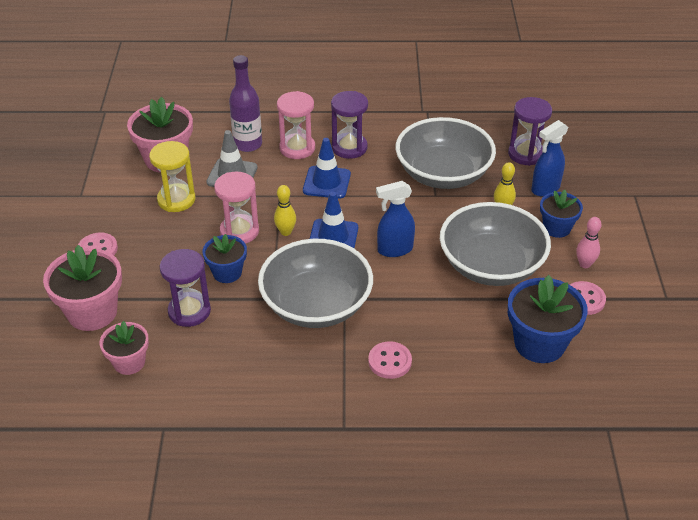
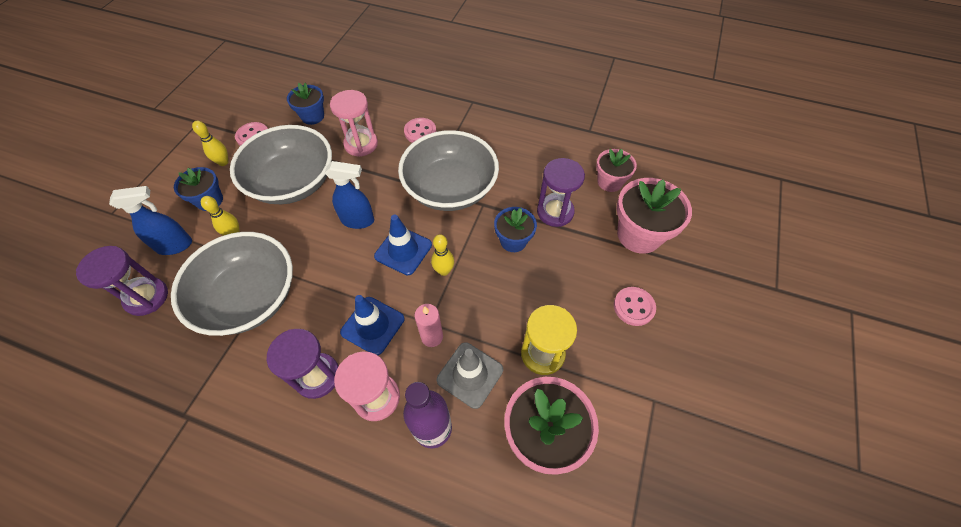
camera: 160 degrees left, 15 degrees up
(239, 231) = (488, 285): pink hourglass -> pink hourglass (361, 144)
(273, 188) = (432, 337): none -> pink candle
(539, 343) = (312, 116): blue flower pot -> blue flower pot, size x0.61
(585, 264) = (223, 162): pink bowling pin -> yellow bowling pin

